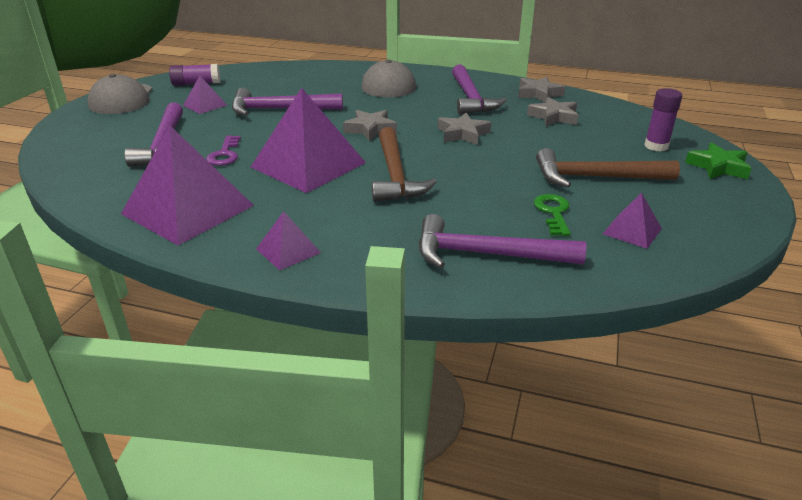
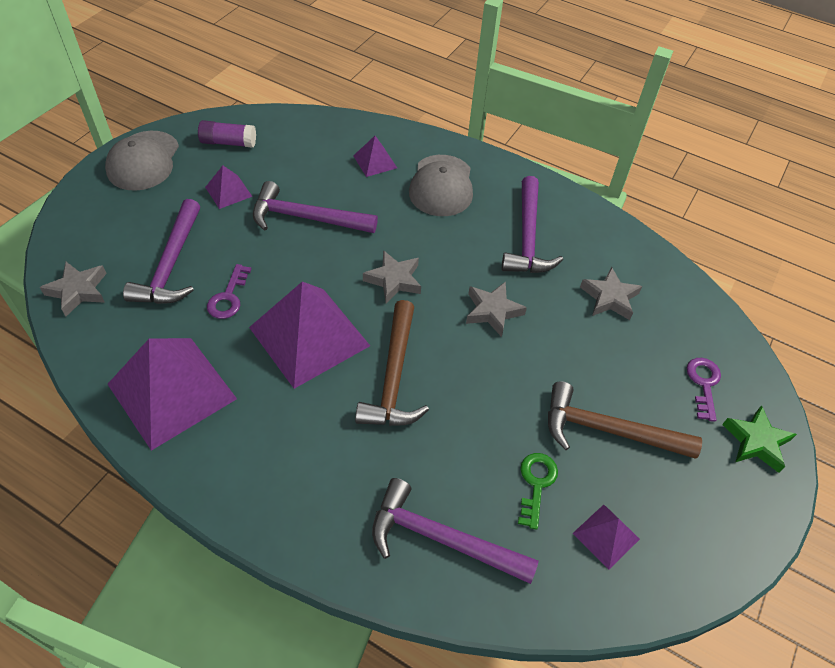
camera: 10 degrees right, 20 degrees up
(288, 250) = (251, 484): purple pyramid -> purple pyramid (375, 161)
(538, 94) = (611, 244): grey star -> grey star (78, 291)
(656, 146) = (703, 384): purple glue stick -> purple key

